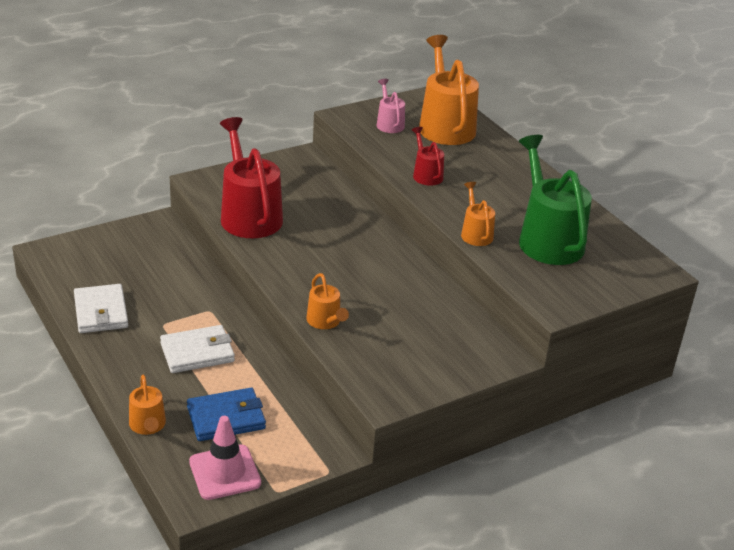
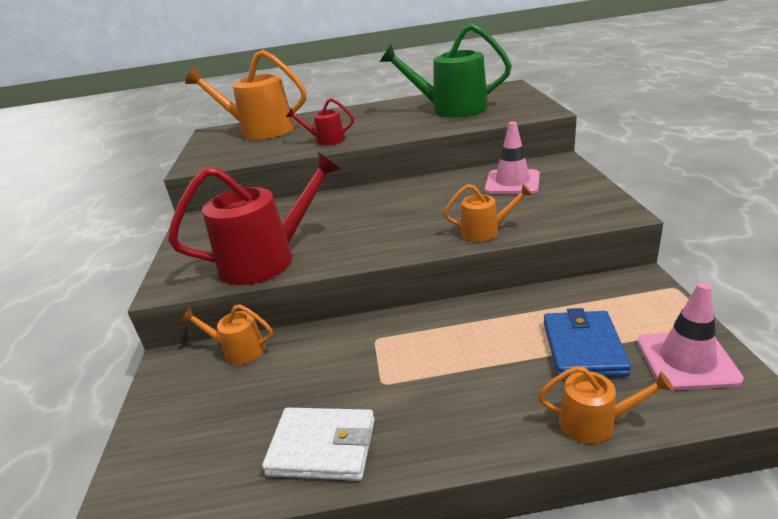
camera: 60 degrees left, 5 degrees down
(197, 352) = (452, 358): white wallet -> none
(249, 215) = (267, 259): red watering can -> red watering can turned 150 degrees clockwise
(389, 123) = (230, 149): pink watering can -> none
(435, 327) = (512, 182): none -> pink traffic cone
(475, 233) = (429, 129): orange watering can -> orange watering can (239, 350)

